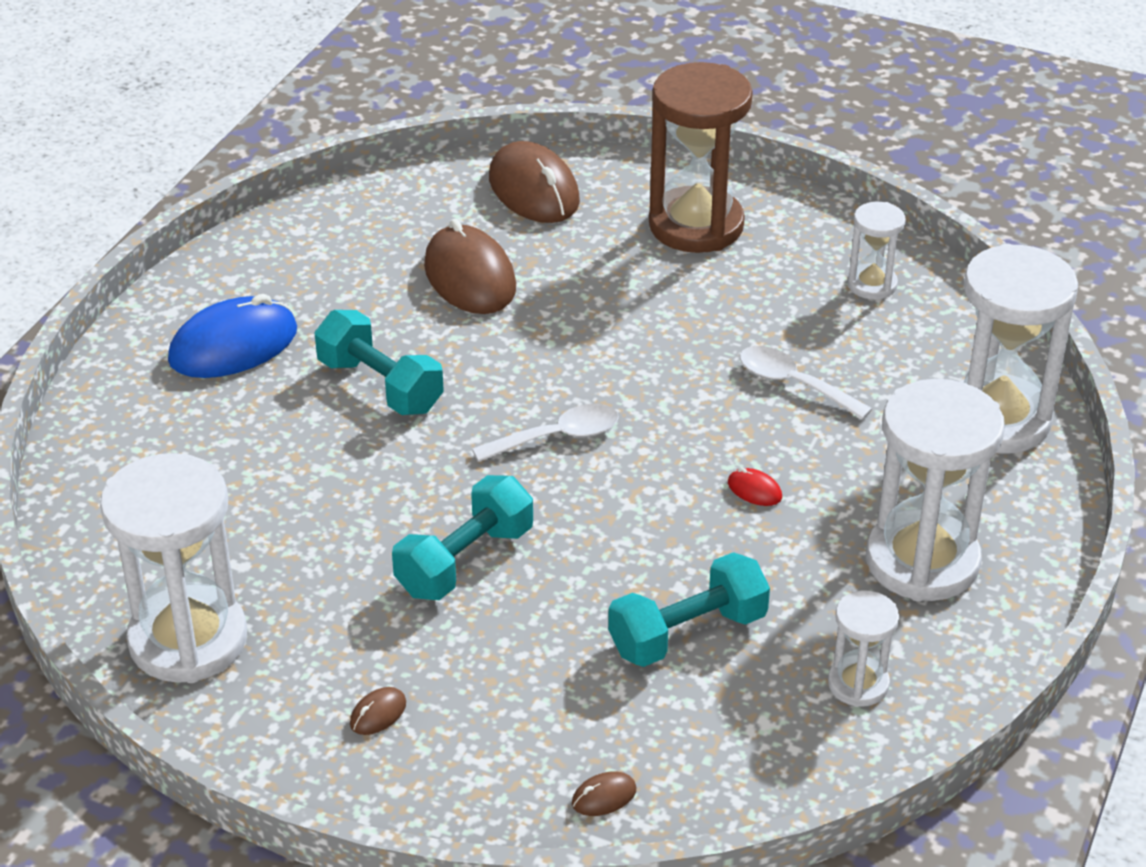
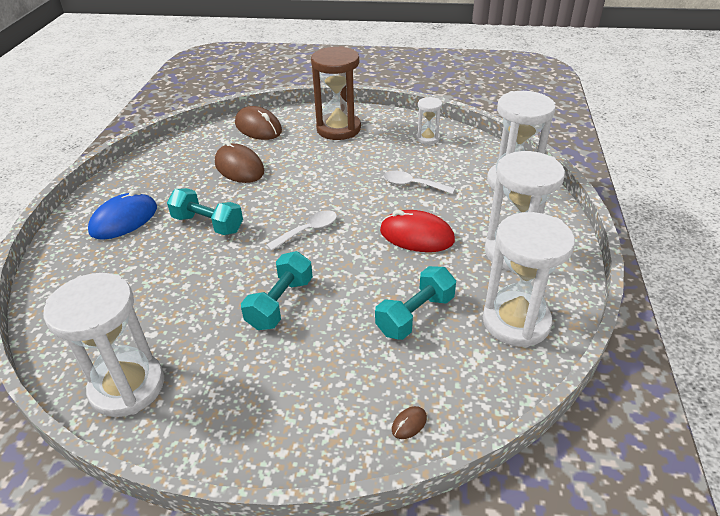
camera: 15 degrees left, 0 degrees up
(378, 714) = (256, 405): brown mouse -> none
(754, 490) = (416, 236): red mouse -> red mouse, size x2.45
(858, 684) = (516, 322): white hourglass -> white hourglass, size x1.97

